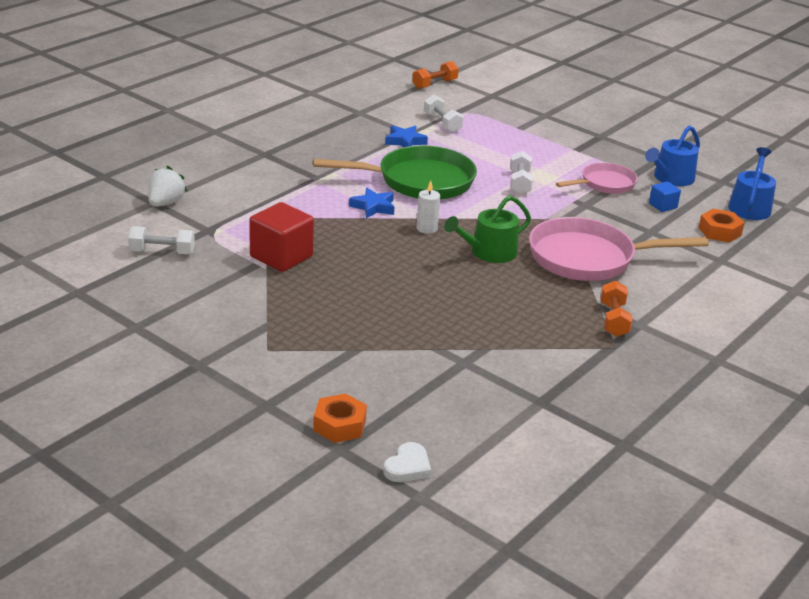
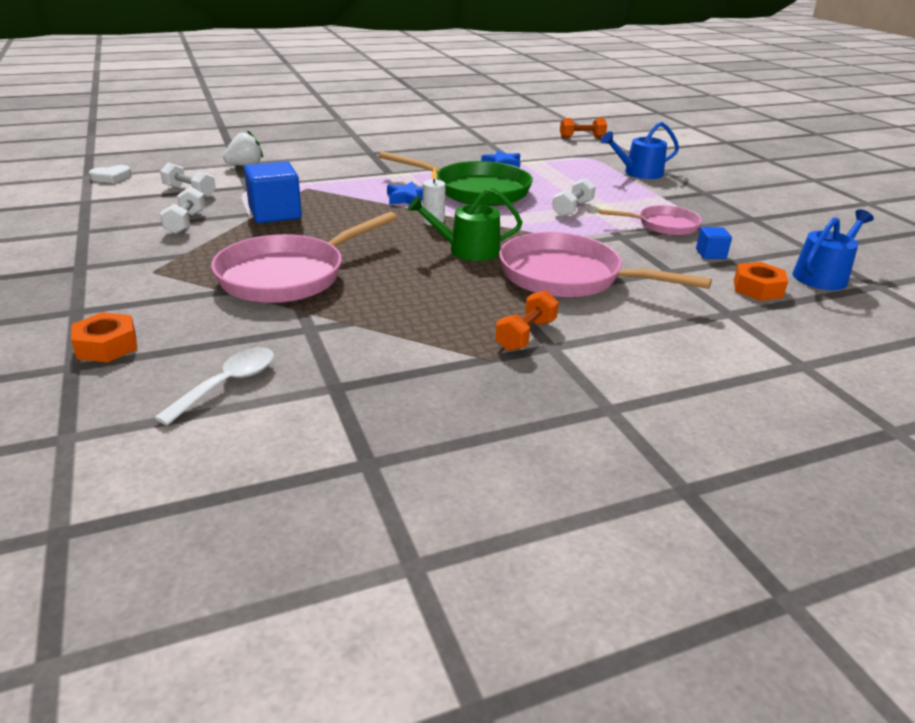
camera: 30 degrees right, 0 degrees up
(281, 257) = (275, 213): red cube -> blue cube
(384, 319) = (288, 275): none -> pink pan
(408, 467) = (103, 403): white heart -> white heart (111, 177)
(442, 123) = (553, 160): white dumbbell -> white dumbbell (186, 222)
(469, 424) = (228, 384): none -> white spoon
(671, 178) = (747, 235): blue watering can -> blue watering can (639, 173)

